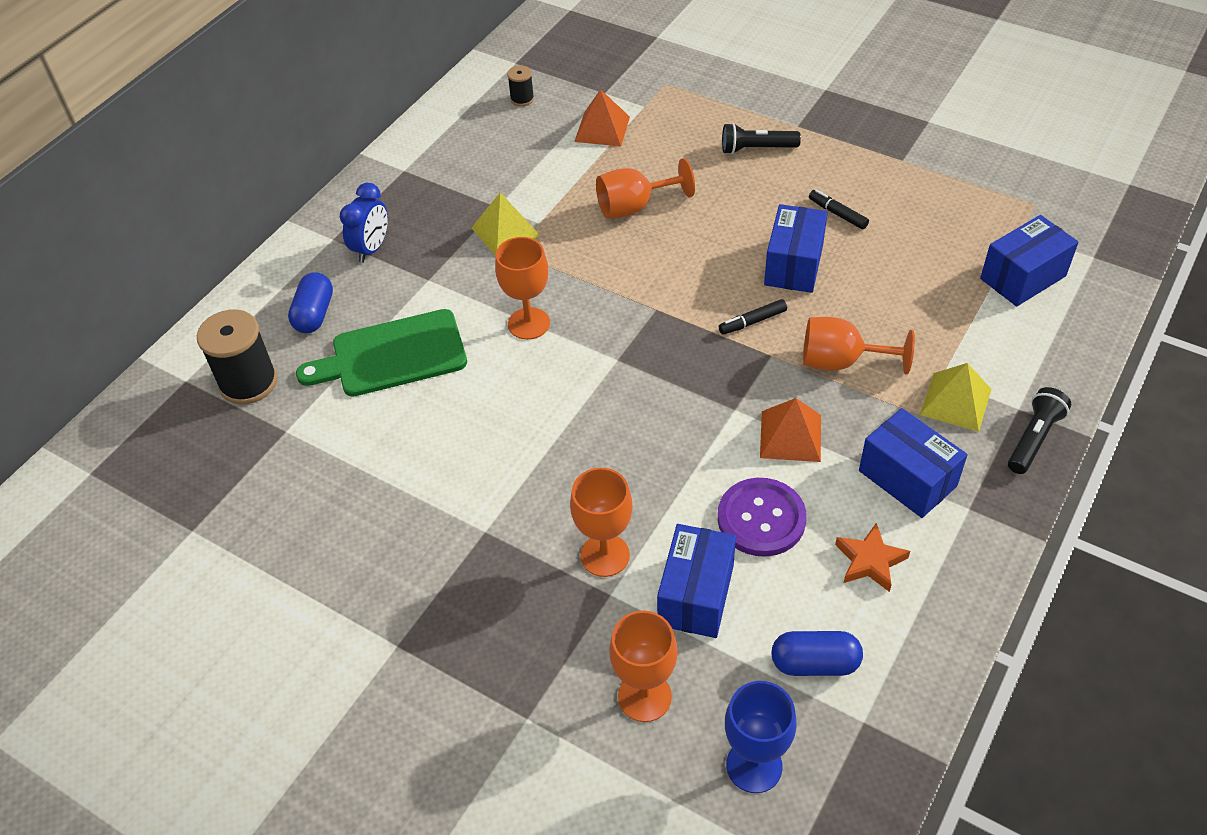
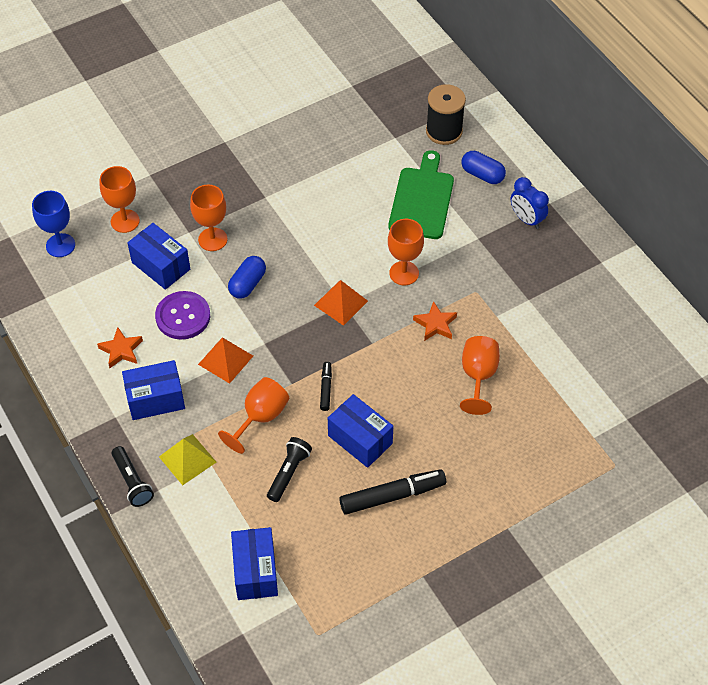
camera: 115 degrees right, 5 degrees up
(505, 231) = (499, 294): yellow pyramid -> none
(522, 99) = (648, 362): black spool -> none
(588, 266) = (435, 324): none -> orange star
(602, 129) = (580, 397): orange pyramid -> orange pyramid (341, 303)
(756, 149) = (496, 484): black flashlight -> black flashlight (288, 473)
(814, 663) = (87, 294): blue capsule -> blue capsule (247, 284)
(837, 214) = (392, 496): black marker -> black marker, size x1.92

